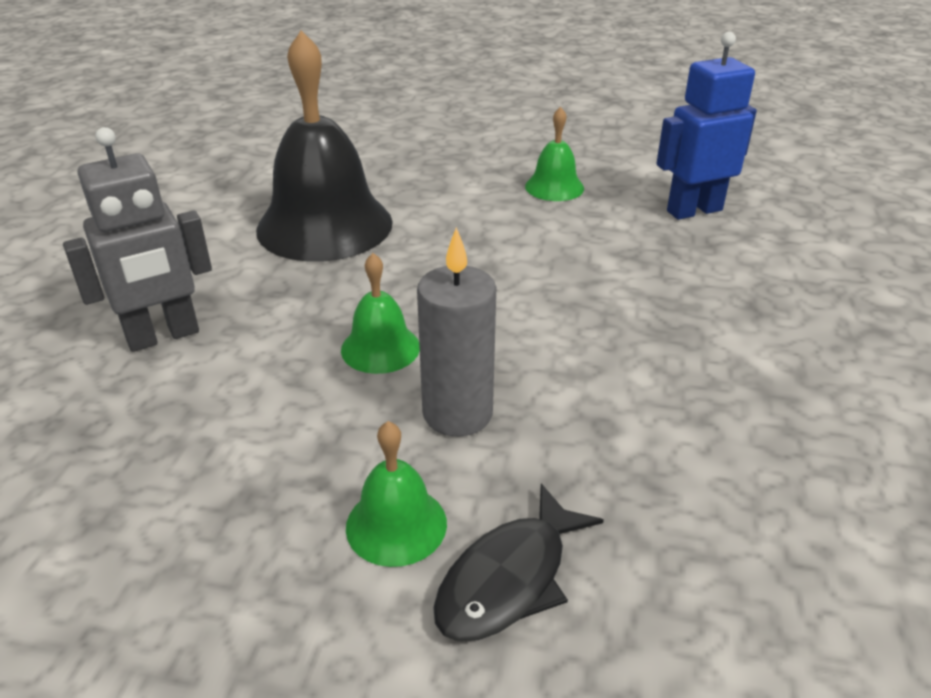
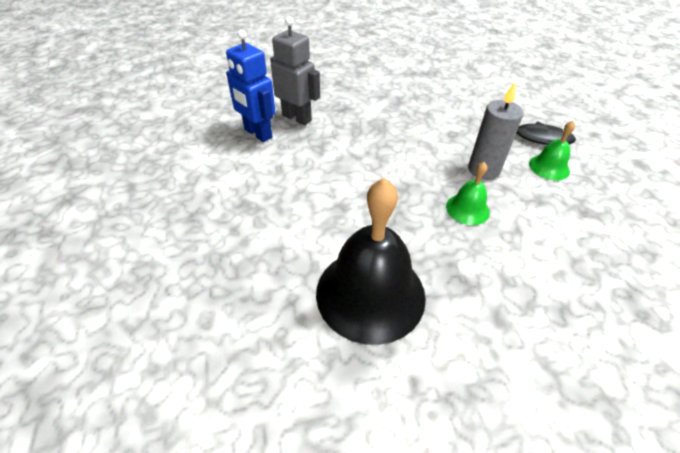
camera: 115 degrees left, 10 degrees up
(163, 336) = (546, 310): grey robot -> grey robot (297, 118)
(554, 187) = (251, 191): green bell -> none

